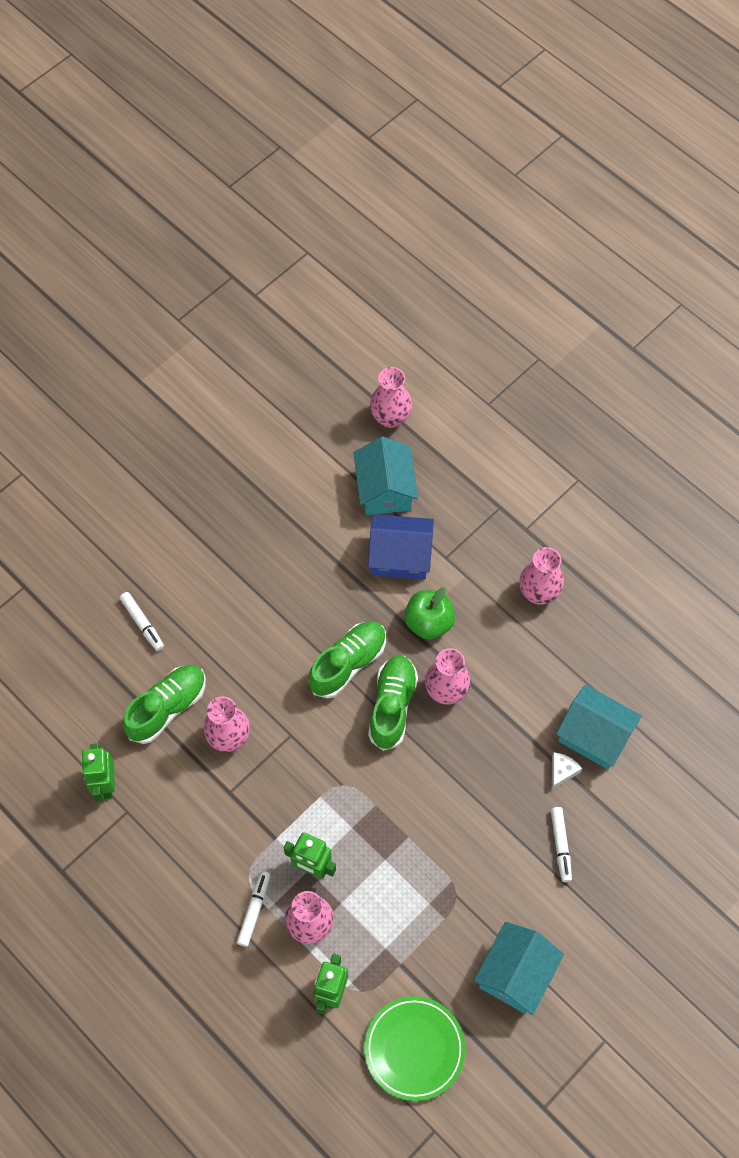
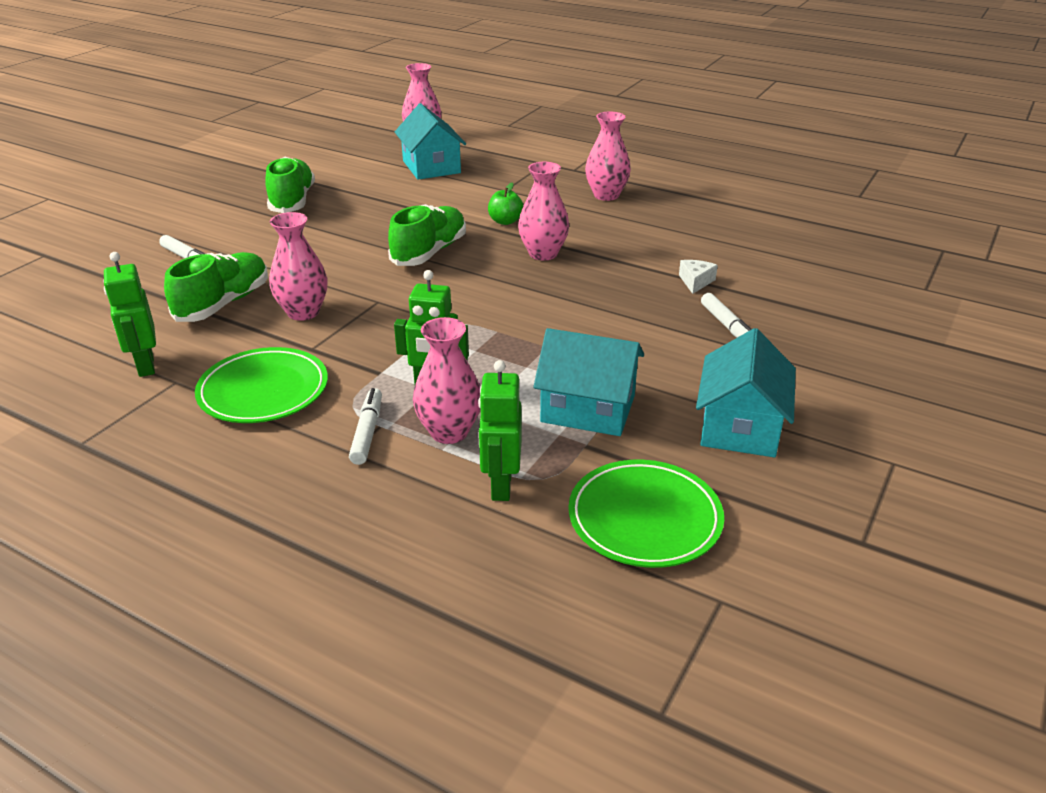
camera: 15 degrees left, 30 degrees down
(188, 840) = (263, 391): none -> green plate
(392, 706) = (488, 269): green shoe -> green shoe (292, 201)
(400, 556) = (460, 194): blue house -> none
(428, 622) = (505, 221): green apple -> green apple, size x0.67
(594, 735) = (714, 257): turquoise house -> turquoise house (588, 409)

